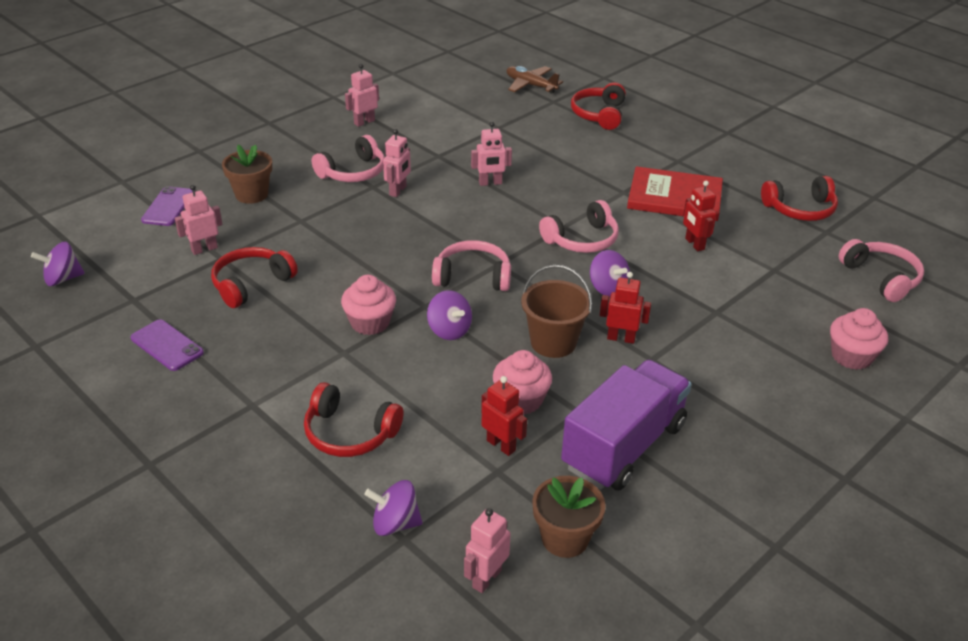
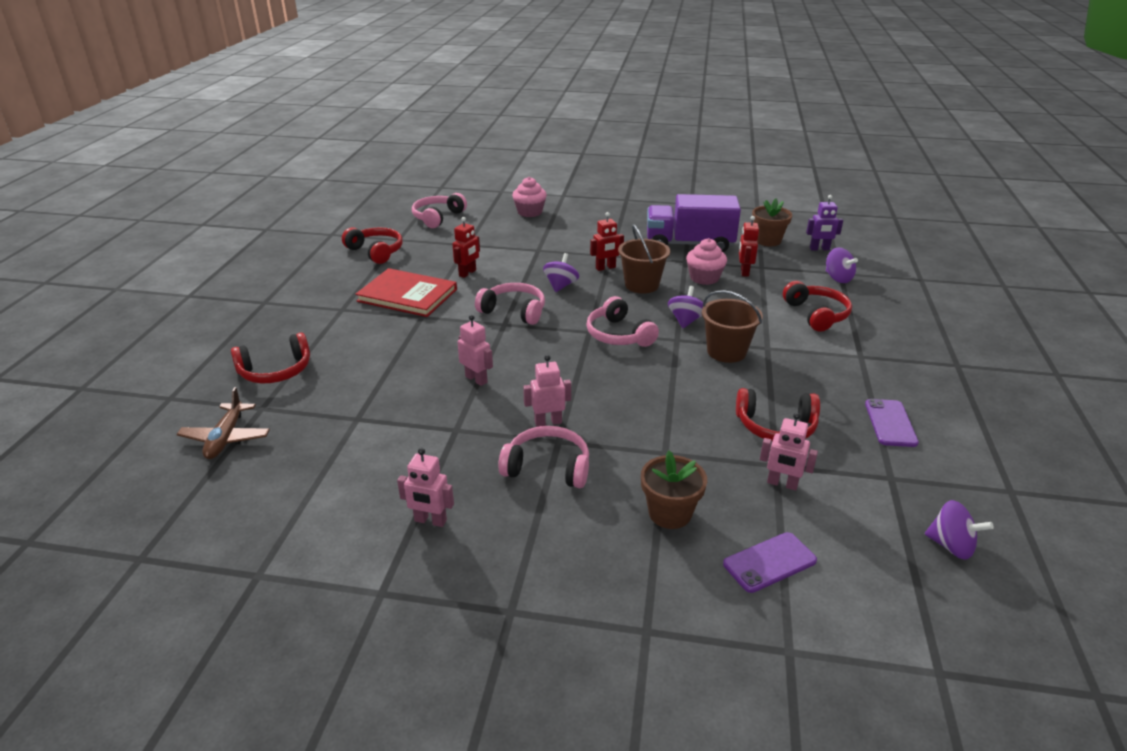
camera: 125 degrees left, 5 degrees down
(370, 322) = (726, 352): pink cupcake -> brown bucket
(486, 578) = (819, 249): pink robot -> purple robot
(621, 338) = (605, 268): red robot -> red robot turned 90 degrees counterclockwise
(674, 197) = (407, 295): red book -> red book turned 45 degrees counterclockwise

